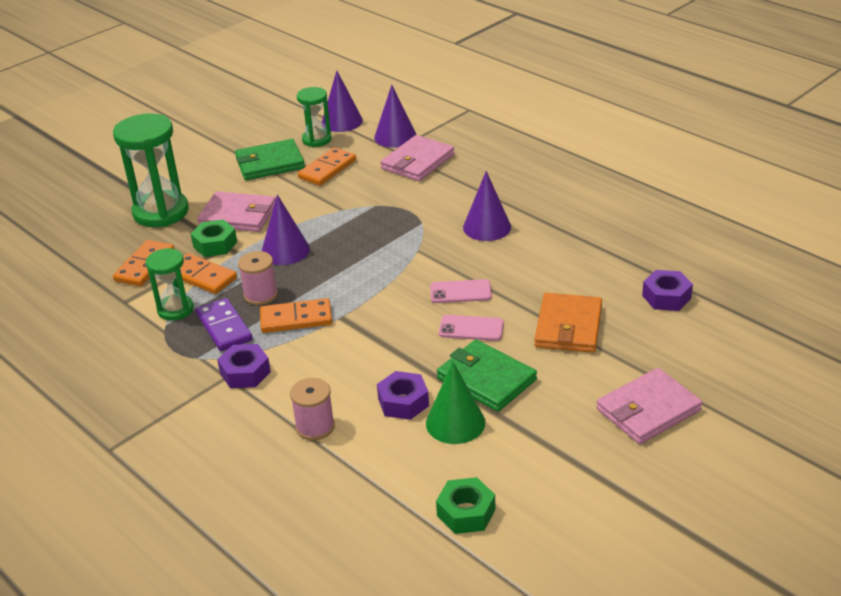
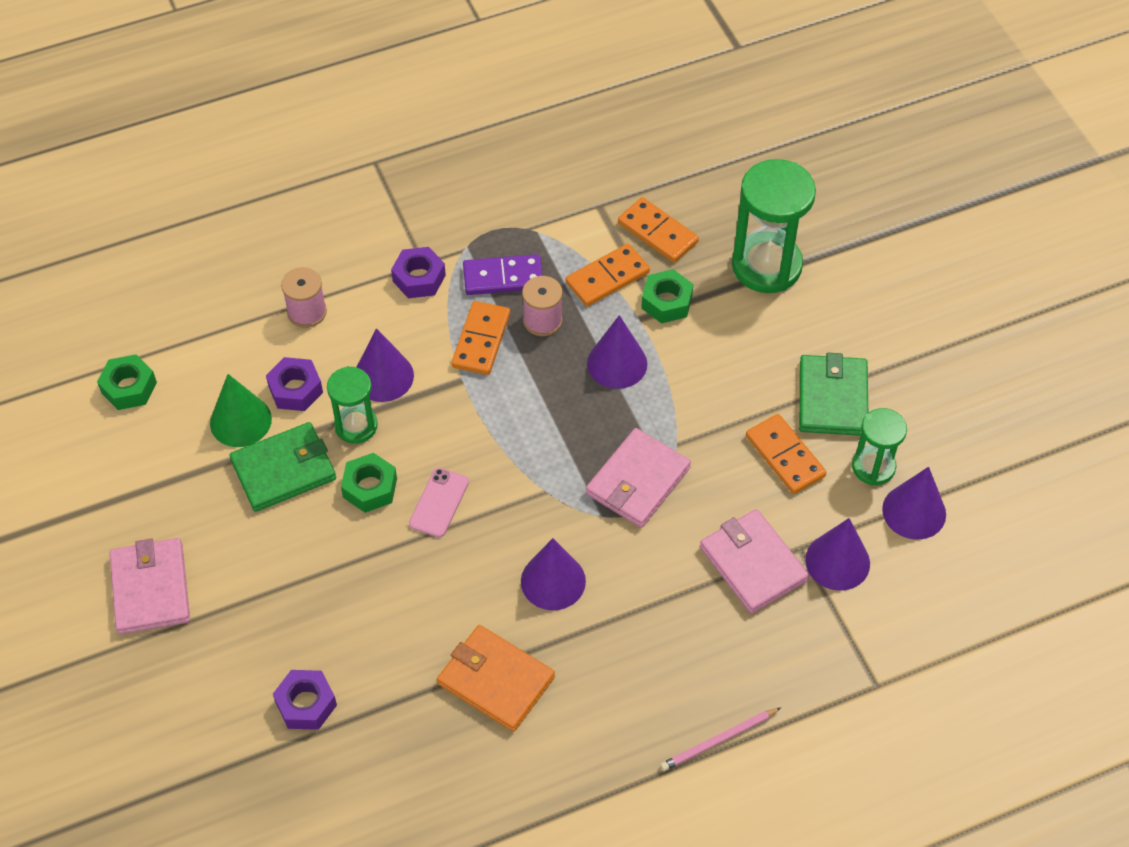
camera: 110 degrees right, 20 degrees up
(175, 309) = (558, 244): green hourglass -> green hourglass (356, 426)
(238, 215) = (719, 336): pink wallet -> pink wallet (637, 481)
(361, 357) = (383, 376): none -> purple cone
(471, 328) = (370, 488): pink phone -> green nut
(546, 145) = (718, 740): none -> pink pencil
(568, 327) = (317, 579): orange wallet -> orange wallet (496, 680)

